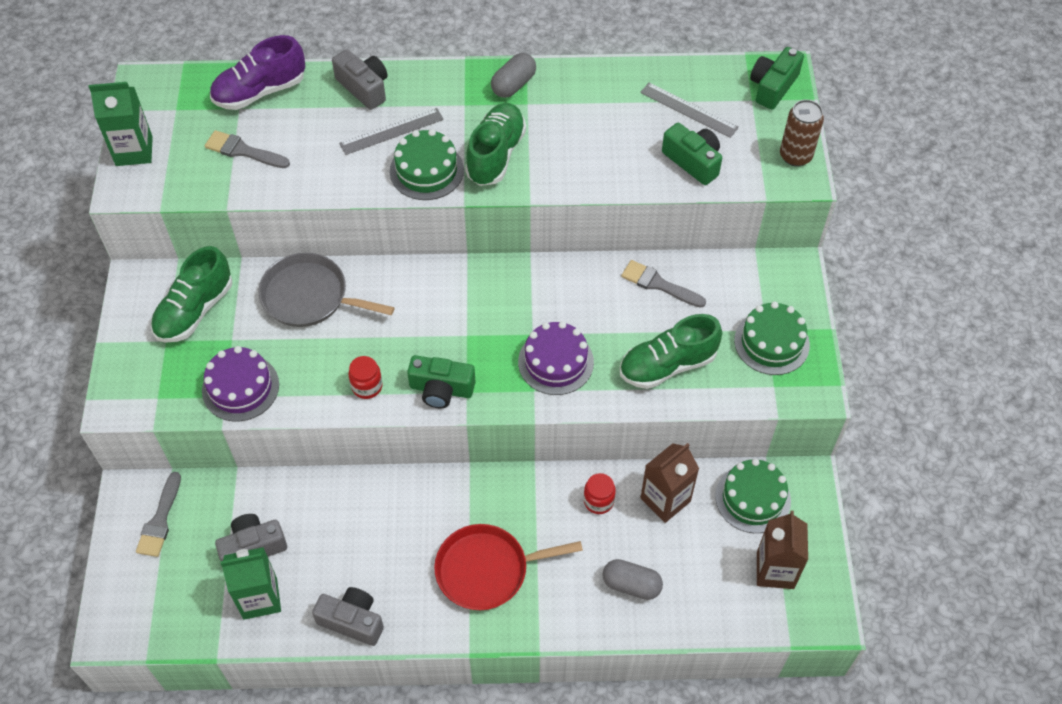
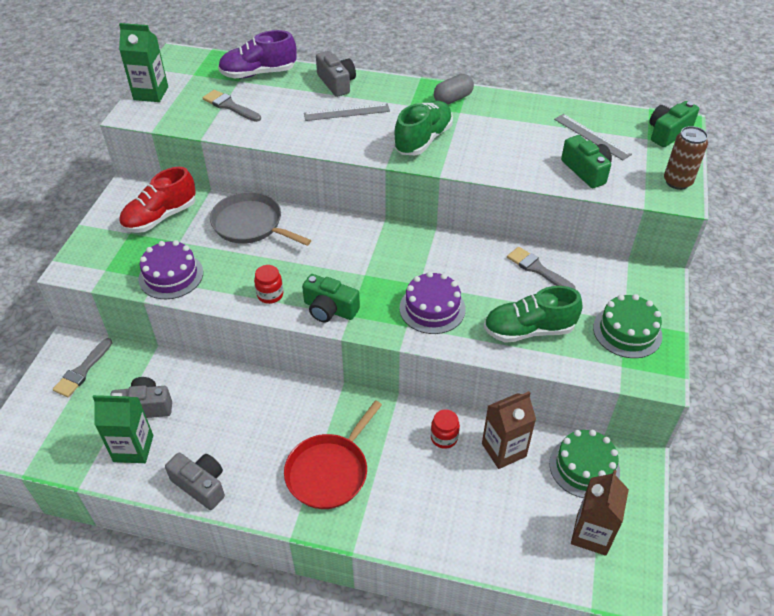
camera: 15 degrees right, 10 degrees down
(195, 310) = (160, 217): green shoe -> red shoe
(426, 170) = (364, 141): green cake -> none
(487, 570) = (329, 471): red pan -> red pan turned 60 degrees counterclockwise
(631, 585) = (453, 514): grey capsule -> none

